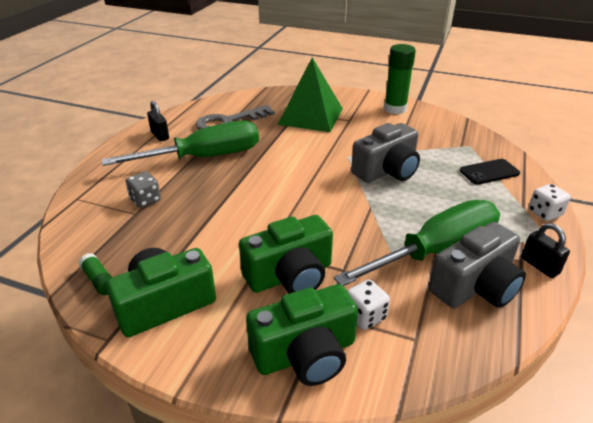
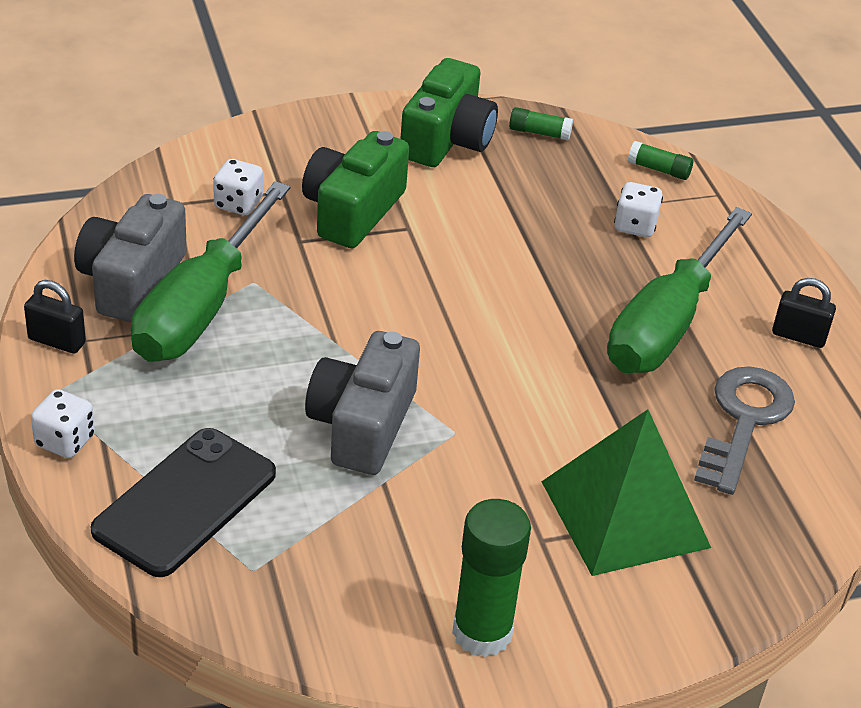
camera: 140 degrees right, 5 degrees up
(78, 224) = (659, 169): none -> green glue stick
(145, 200) = (635, 226): grey dice -> white dice
(305, 354) = (270, 153): green camera -> none
(489, 172) = (185, 502): black phone -> black phone, size x1.63

